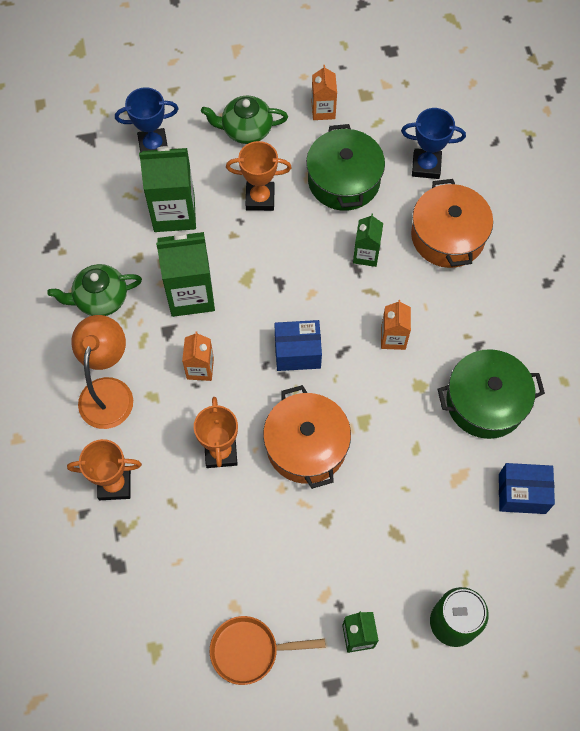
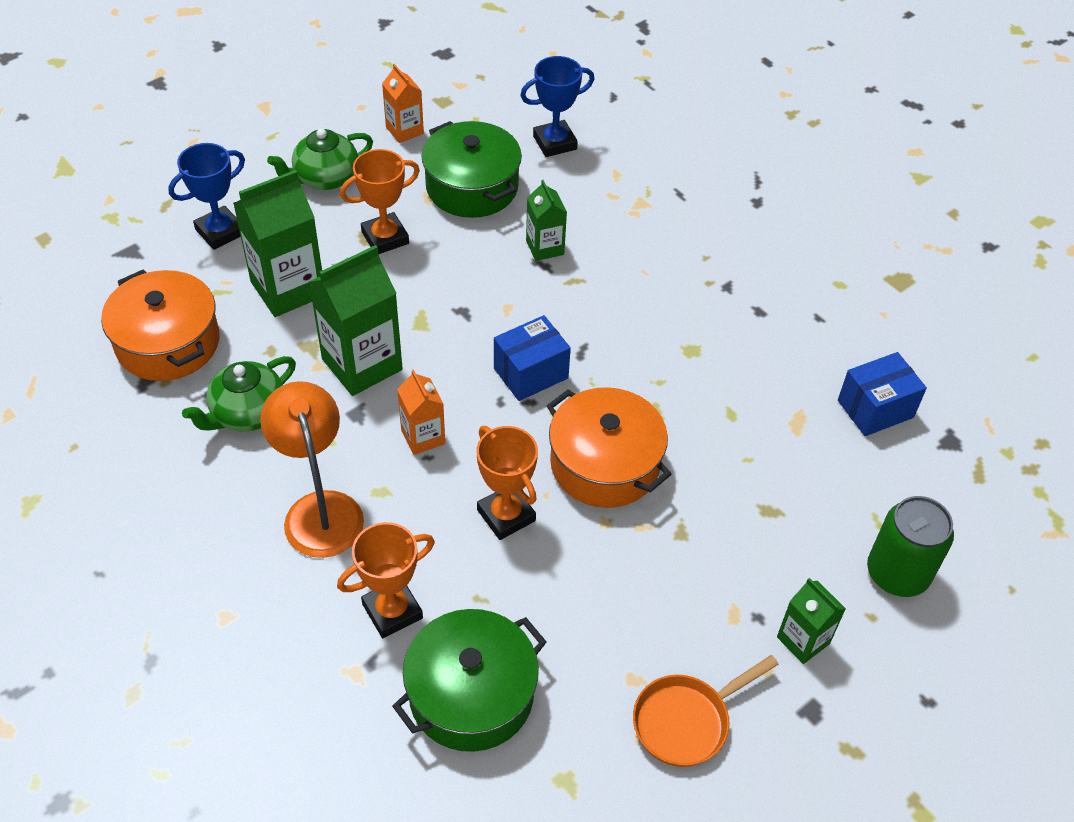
camera: 30 degrees left, 15 degrees down
(393, 338) = (630, 315): orange carton -> none
(448, 236) = (623, 198): orange pot -> orange pot (168, 343)
(485, 402) = (773, 337): green pot -> green pot (471, 694)

